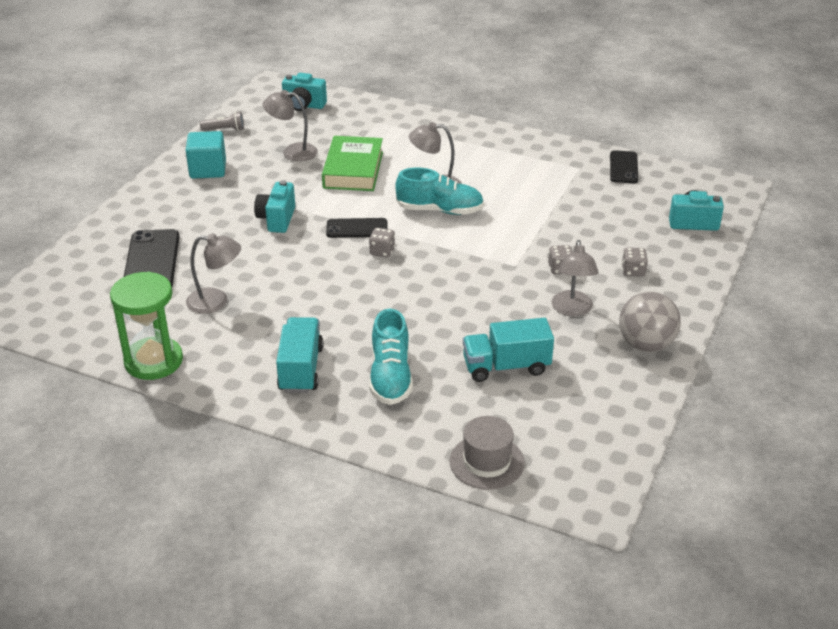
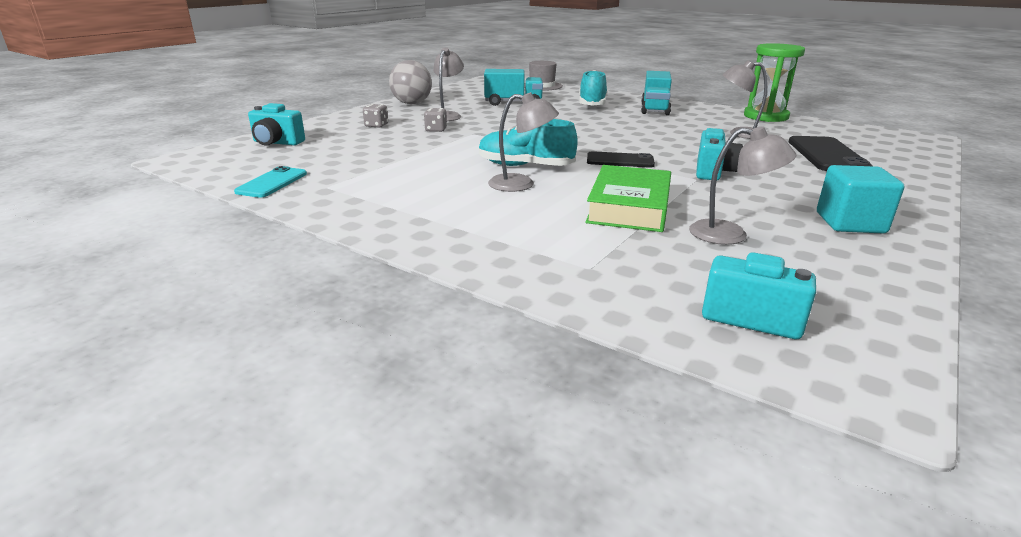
camera: 170 degrees left, 10 degrees down
(224, 130) = (885, 280): grey flashlight -> none
(382, 251) = (593, 146): grey dice -> none
(623, 167) = (272, 183): black phone -> turquoise phone

